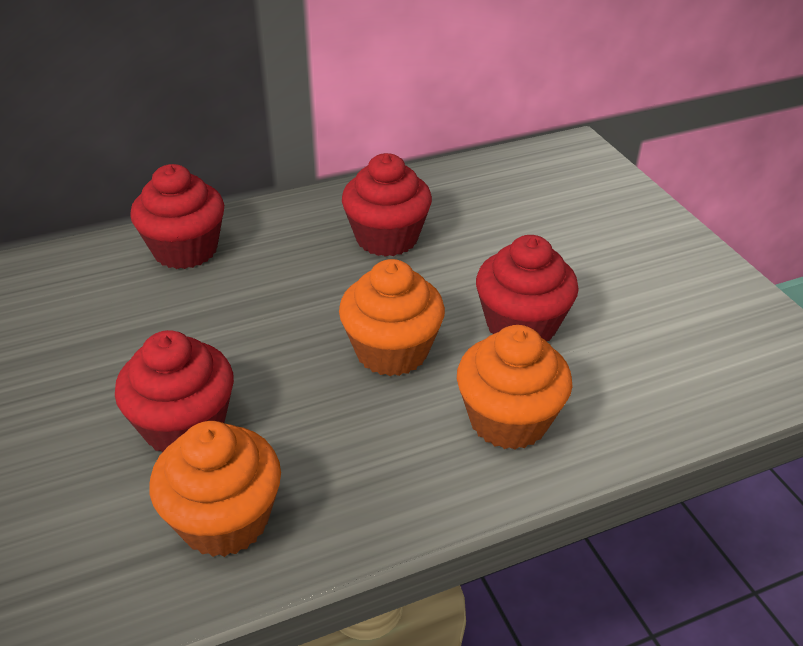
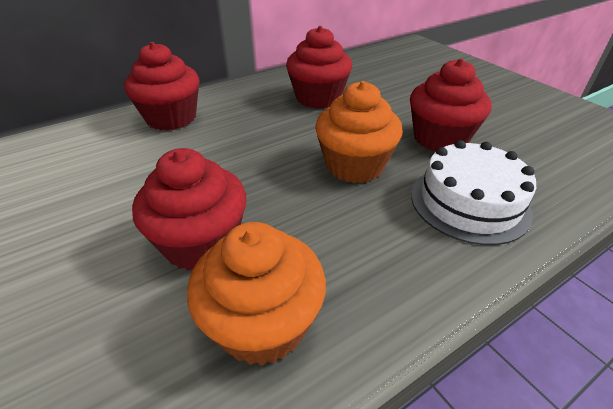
camera: 10 degrees left, 0 degrees up
(508, 420) = (469, 202): orange cupcake -> white cake

